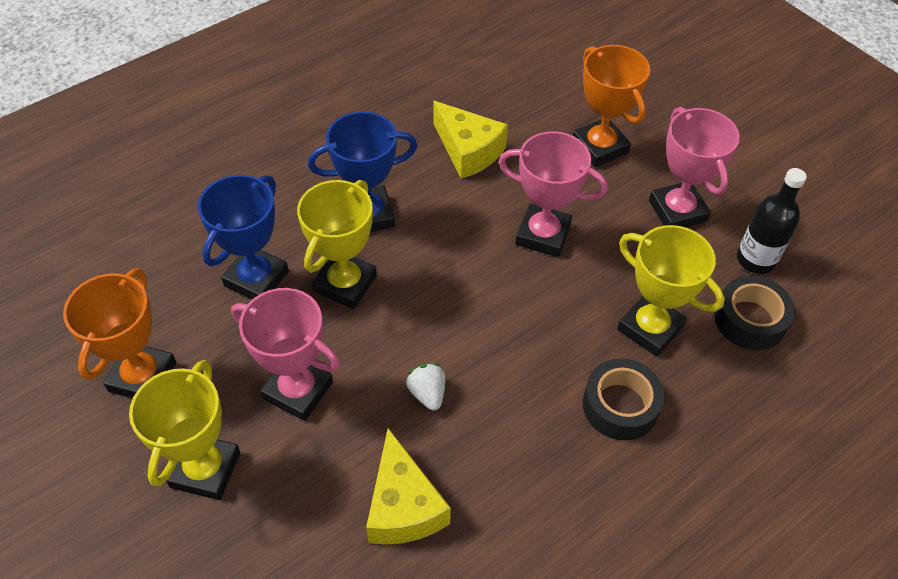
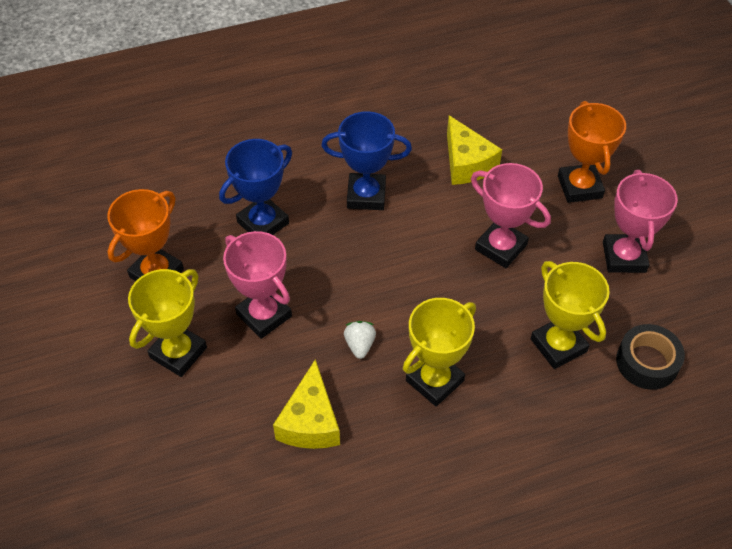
camera: 20 degrees right, 0 degrees up
(345, 284) = (328, 244): yellow trophy -> yellow trophy (434, 381)
(620, 405) = (508, 398): black tape -> none
(756, 259) = (675, 315): black bottle -> none

